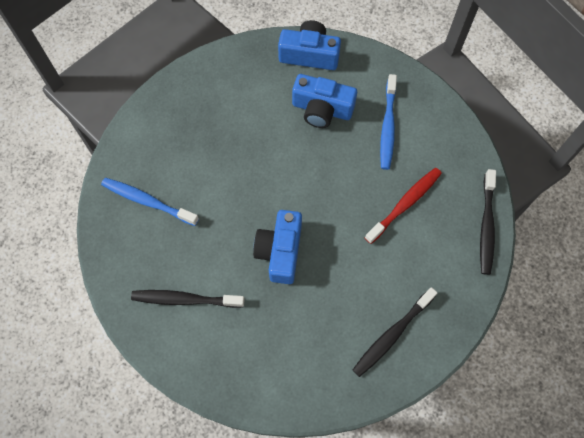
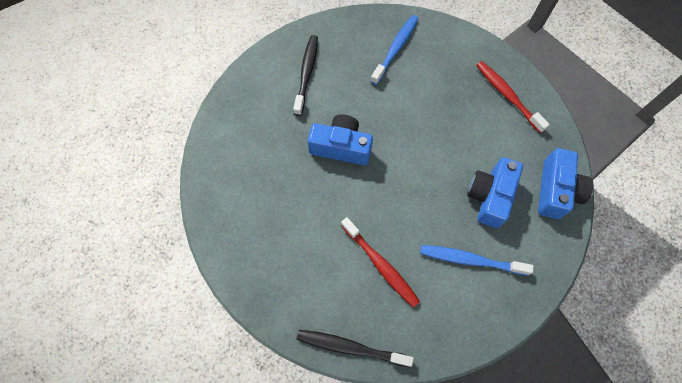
camera: 95 degrees right, 0 degrees up
(206, 91) = (507, 96): none -> red toothbrush
(392, 335) = (251, 234): black toothbrush -> none

